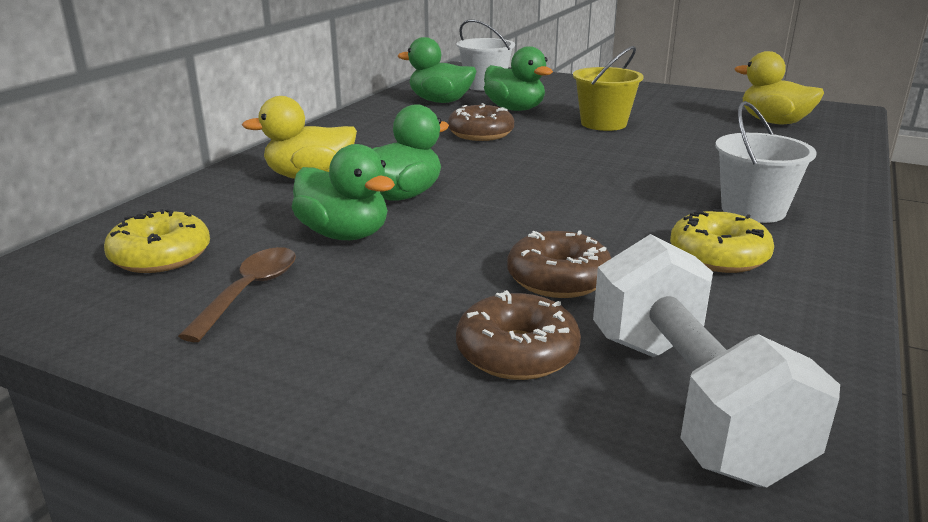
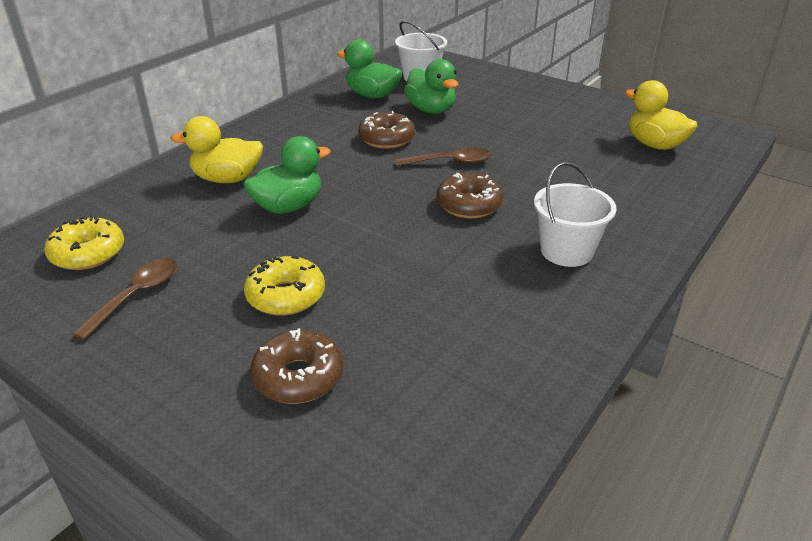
camera: 10 degrees right, 10 degrees up
(344, 234) = (227, 245): green duck -> none
(558, 279) = (366, 309): brown donut -> brown donut (469, 205)
(566, 148) = (450, 162): none -> brown spoon
(603, 124) = (498, 135): yellow bucket -> none
(689, 402) = (397, 438): white dumbbell -> none
(718, 256) = (506, 299): yellow donut -> yellow donut (286, 296)

